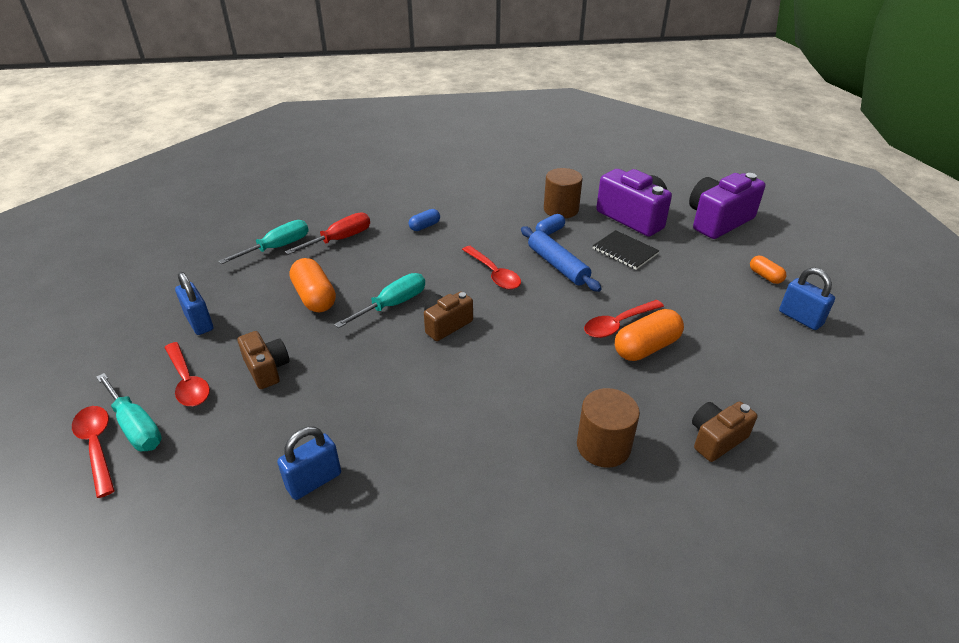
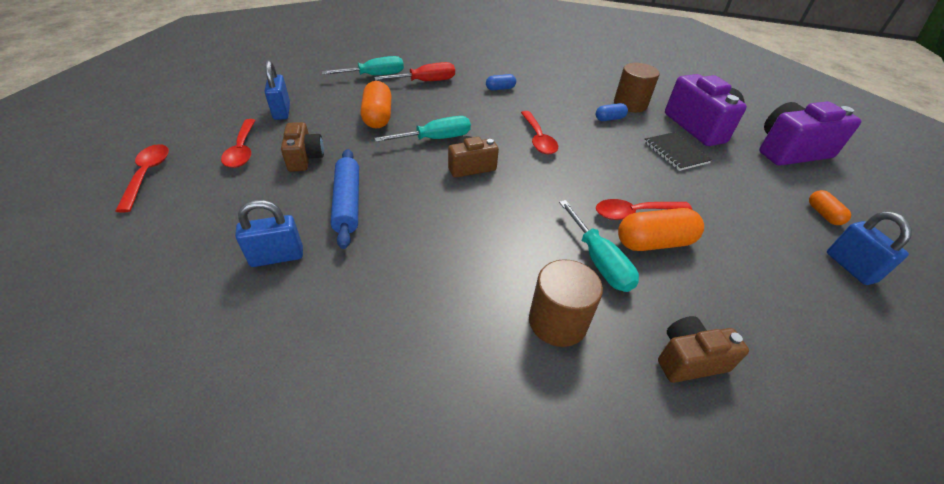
camera: 20 degrees right, 5 degrees up
(136, 427) = (183, 170): turquoise screwdriver -> turquoise screwdriver (599, 261)
(557, 265) = (601, 147): blue rolling pin -> blue rolling pin (347, 203)

